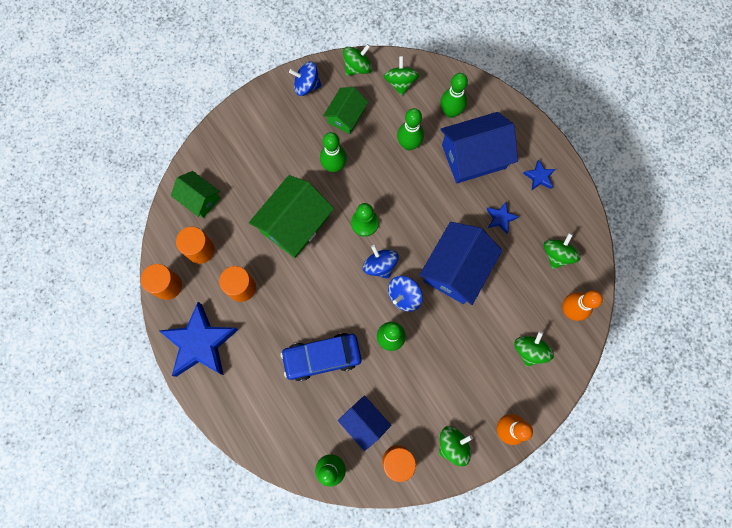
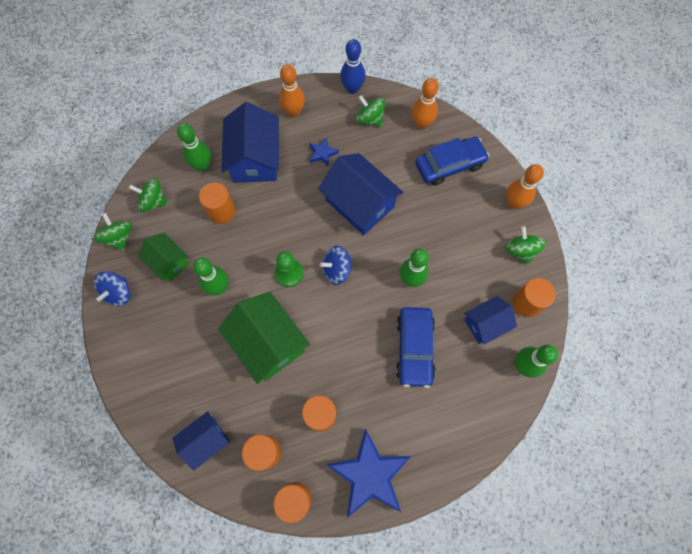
camera: 75 degrees left, 5 degrees down
(199, 199) = (205, 440): green house -> blue house
(404, 296) = (373, 256): blue spinning top -> none
(409, 144) = (222, 211): green bowling pin -> orange cylinder
(529, 350) = (449, 165): green spinning top -> blue car
(539, 177) = (294, 112): blue star -> orange bowling pin
(588, 227) = (352, 89): none -> blue bowling pin

